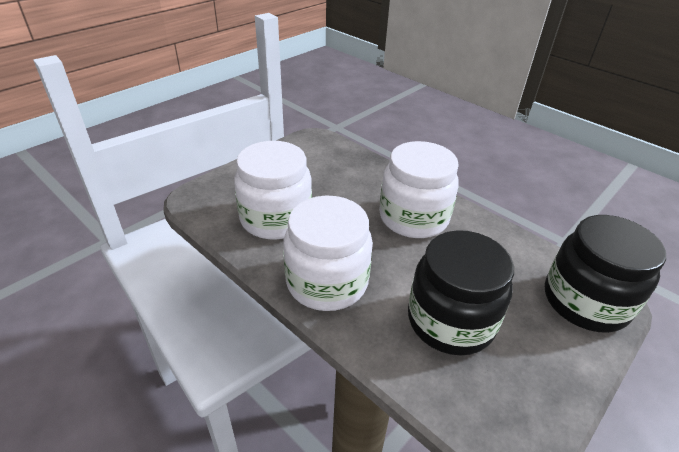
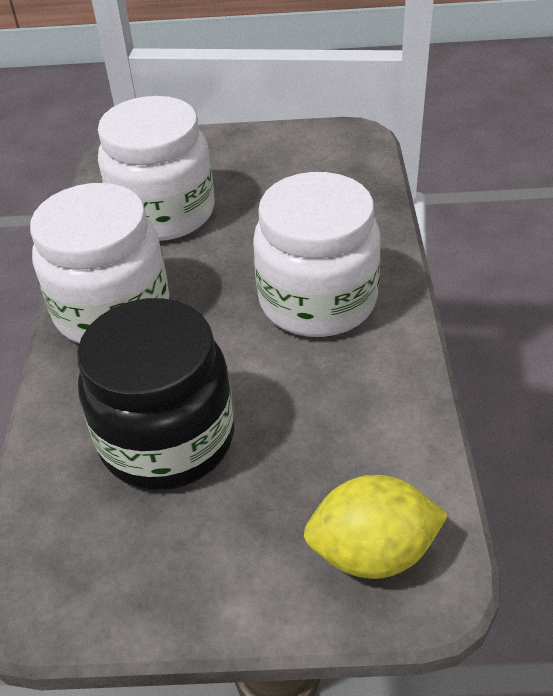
camera: 50 degrees right, 5 degrees up
(585, 301) = (372, 552): black jar -> yellow lemon

